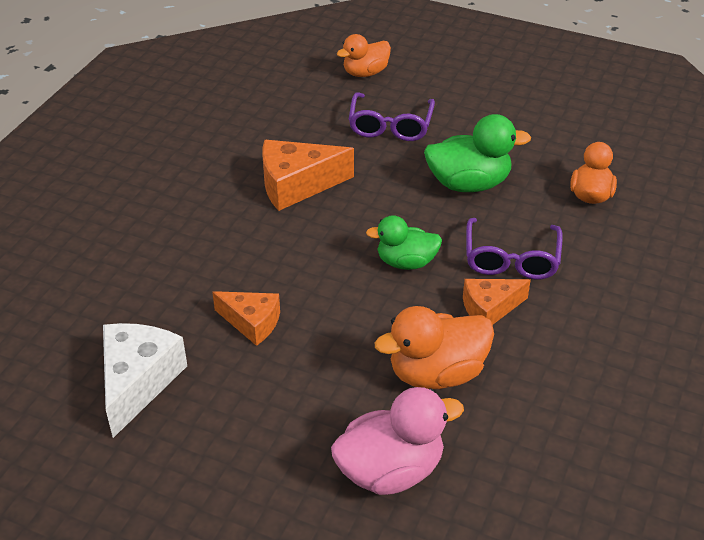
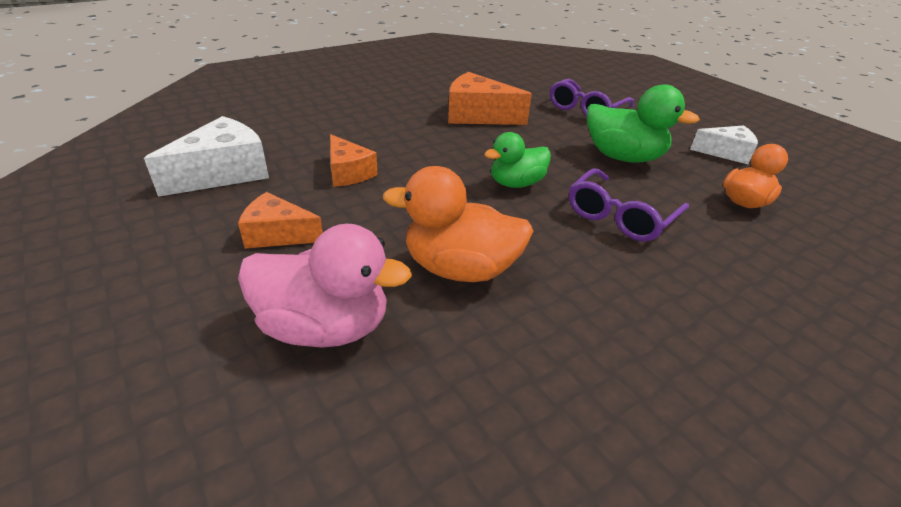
camera: 30 degrees right, 5 degrees down
(365, 73) = (593, 81): orange duck -> none
(406, 262) = (516, 183): green duck -> green duck turned 60 degrees counterclockwise
(489, 309) = (563, 242): orange cheese -> orange cheese (278, 234)
(546, 137) = (725, 153): none -> white cheese

